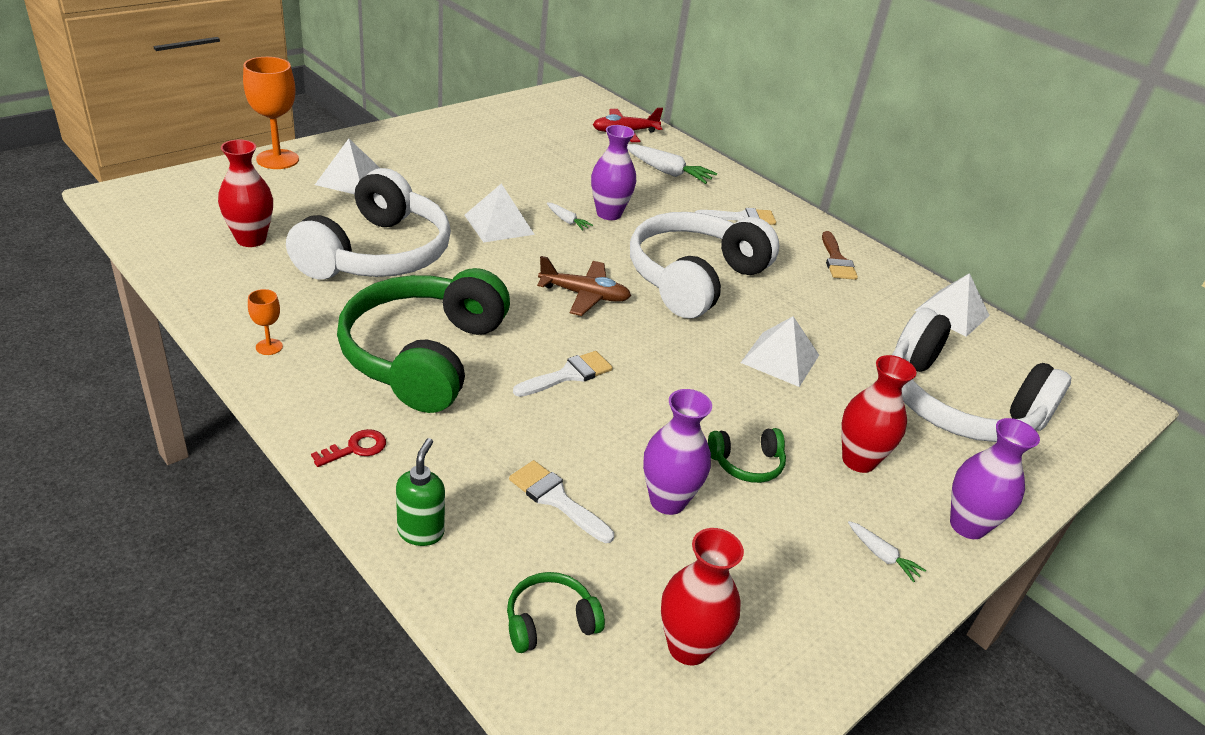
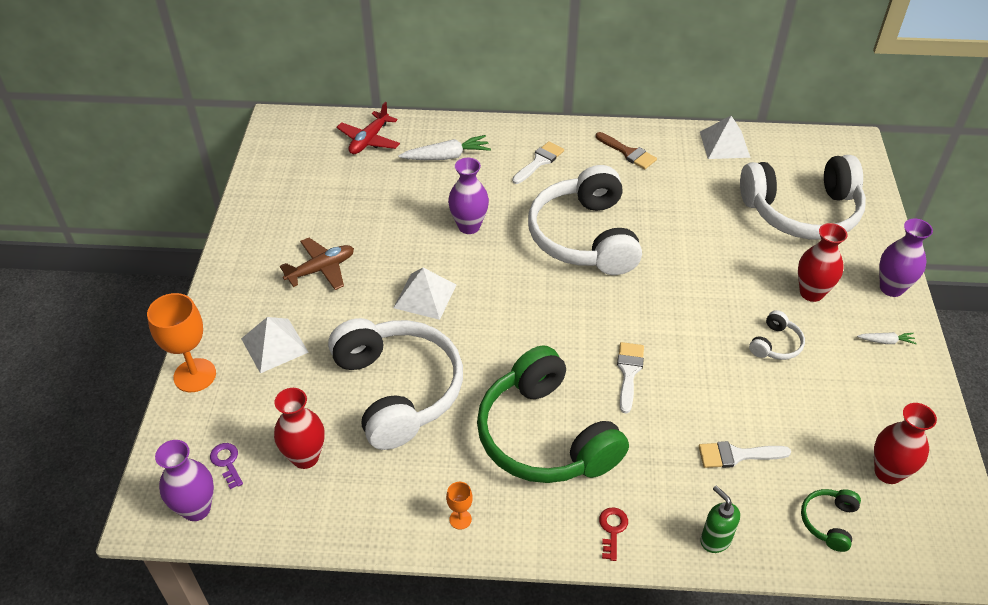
camera: 40 degrees left, 10 degrees up
(206, 207) = (227, 462): none -> purple key
(567, 221) = (456, 255): white carrot -> none
(584, 295) = (552, 306): brown plane -> brown plane (321, 269)
(667, 501) = (777, 403): purple vase -> purple vase (196, 509)
(746, 463) = (775, 344): green headphones -> white headphones
(780, 359) = (699, 257): white pyramid -> none

